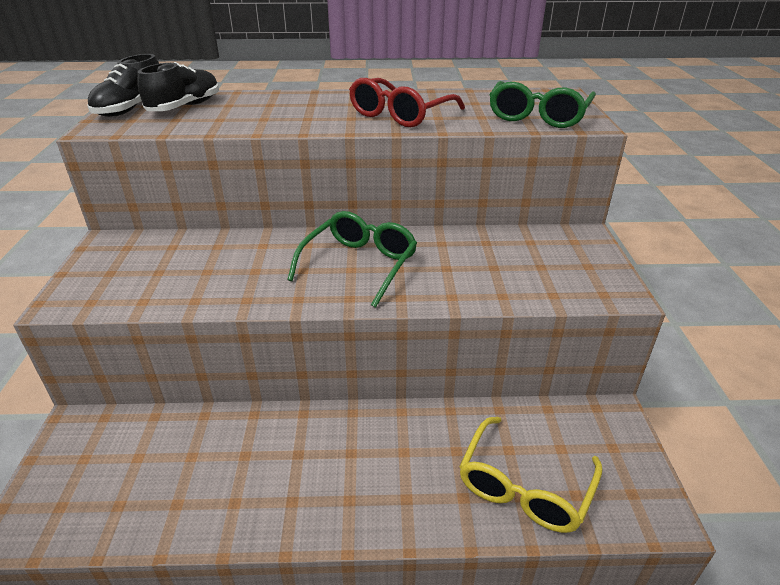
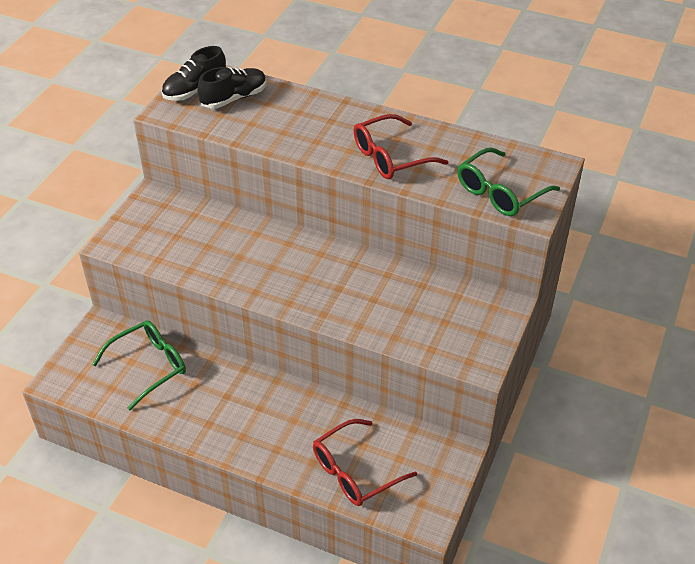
camera: 25 degrees right, 10 degrees up
(359, 265) = (313, 275): green glasses -> green glasses (149, 366)
(524, 487) = (355, 471): yellow glasses -> red glasses

